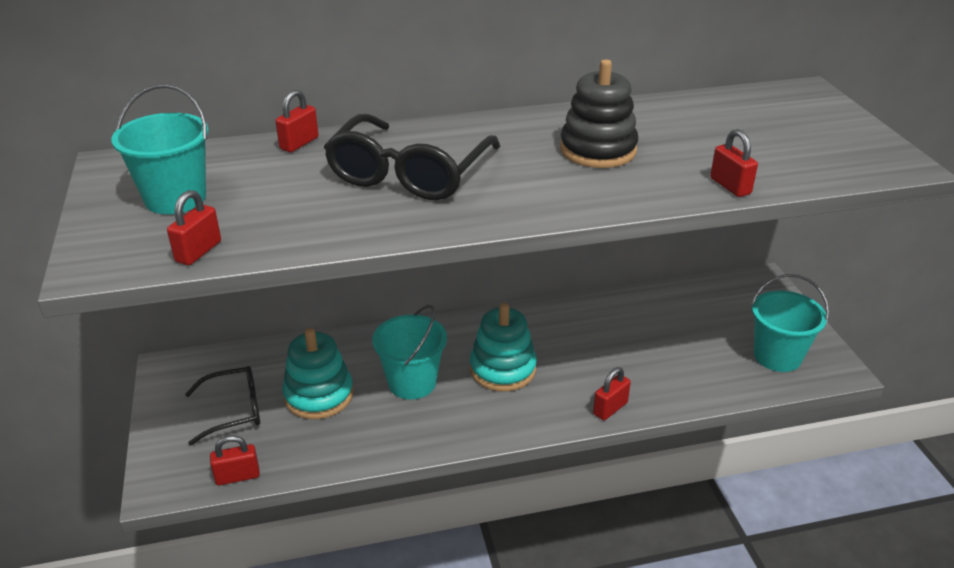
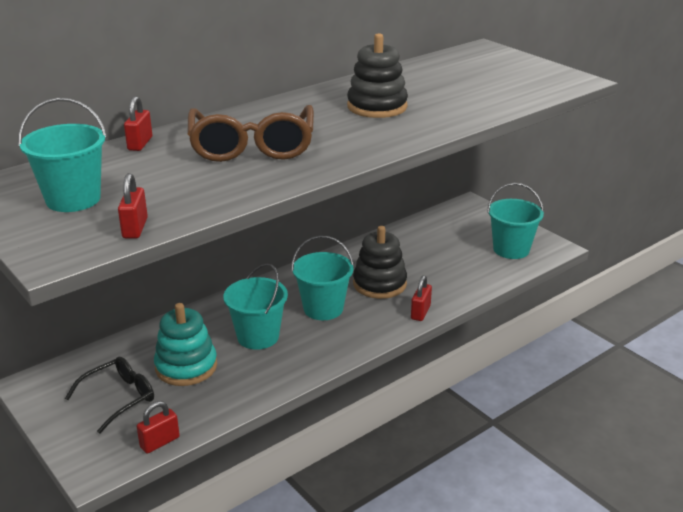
camera: 25 degrees left, 5 degrees down
(409, 174) = (252, 146): black glasses -> brown glasses
(502, 369) = (323, 308): turquoise stacking toy -> turquoise bucket
(585, 357) = (379, 284): none -> black stacking toy
(730, 186) = (485, 111): red padlock -> none

